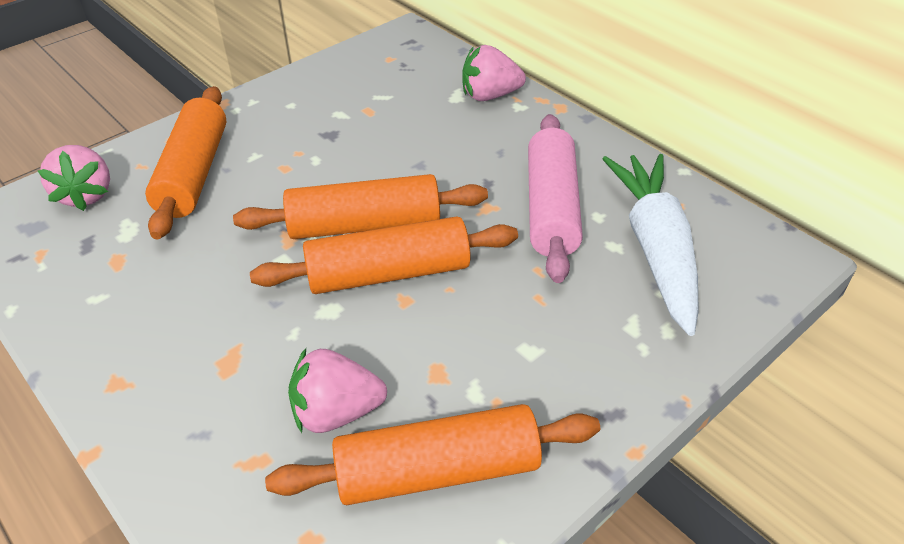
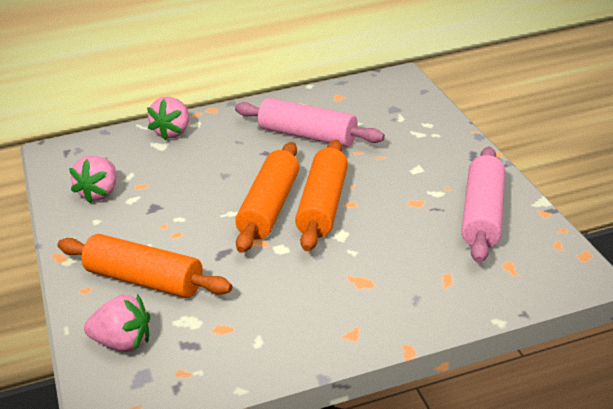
camera: 65 degrees left, 10 degrees down
(337, 412) = (426, 243): pink strawberry -> pink strawberry (100, 193)
(437, 470) = (483, 215): orange rolling pin -> pink rolling pin
(655, 248) = (366, 111): white carrot -> none

